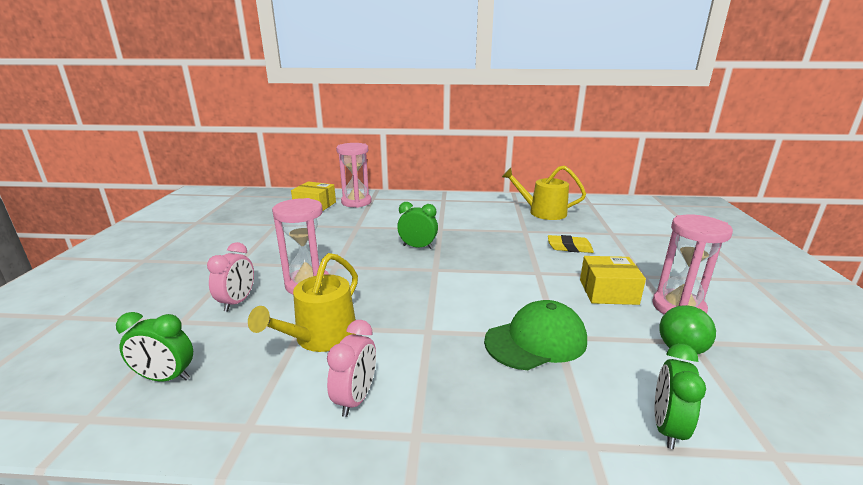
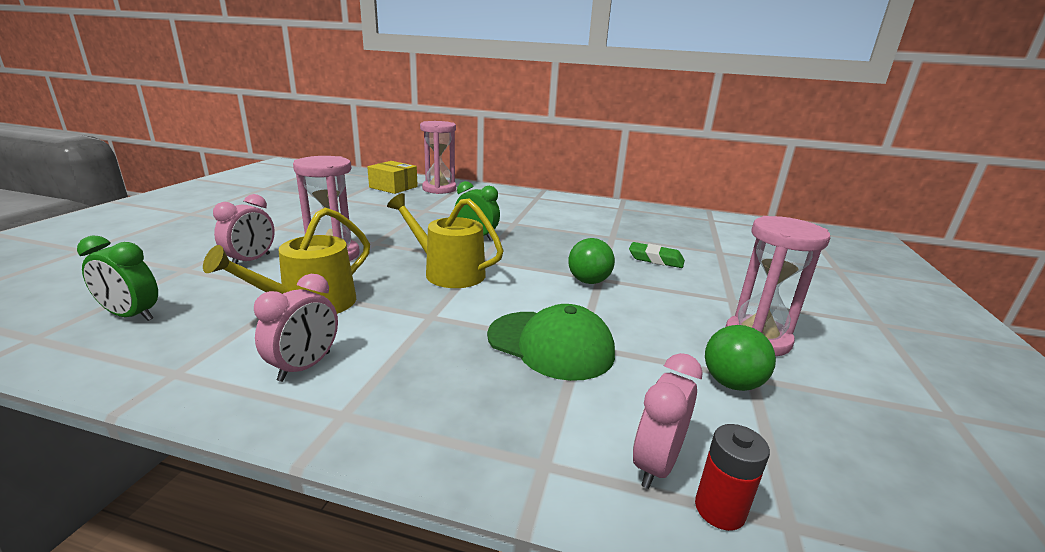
camera: 10 degrees right, 0 degrees up
(531, 276) = (588, 281): none -> green ball
(536, 340) = (550, 345): green cap -> green cap turned 45 degrees clockwise
(543, 212) = (646, 222): yellow watering can -> yellow watering can (448, 272)
(569, 247) = (655, 259): yellow eraser -> green eraser
(608, 292) = (675, 309): yellow box -> none
(666, 428) = (656, 464): green clock -> pink clock
(726, 454) = (719, 509): none -> red battery

